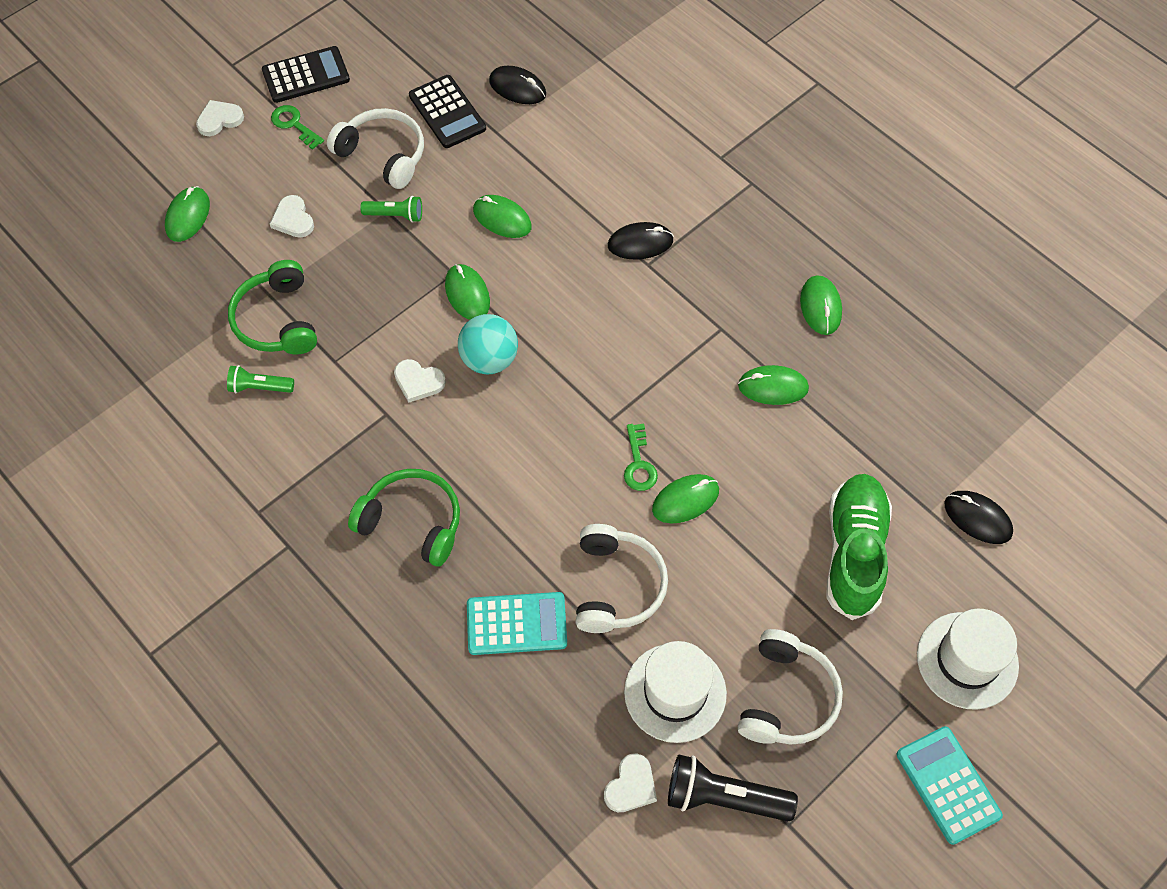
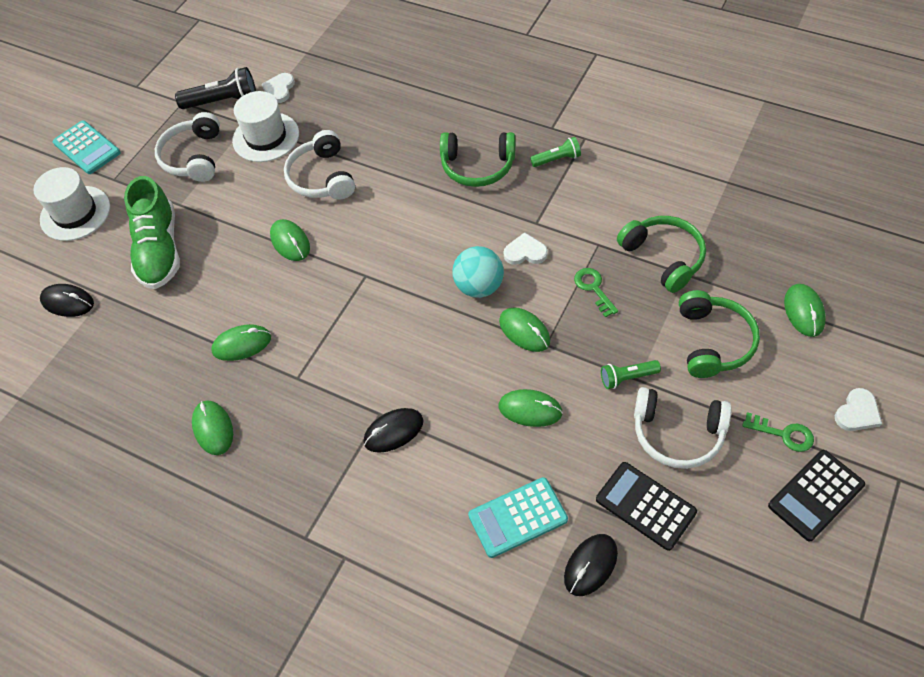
camera: 165 degrees right, 5 degrees down
(260, 387) = (641, 208): green flashlight -> green flashlight (557, 159)
(293, 219) = (713, 341): white heart -> green headphones
(516, 624) = (380, 137): turquoise calculator -> turquoise calculator (517, 517)
(517, 88) = (590, 565): black mouse -> black mouse turned 60 degrees counterclockwise
(639, 463) = (332, 254): green key -> green key (593, 288)
(685, 500) = (290, 242): green mouse -> green mouse turned 75 degrees counterclockwise

